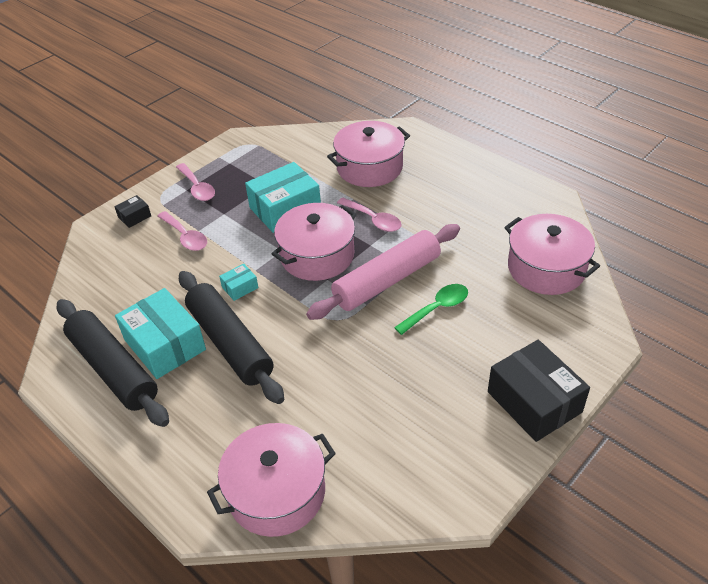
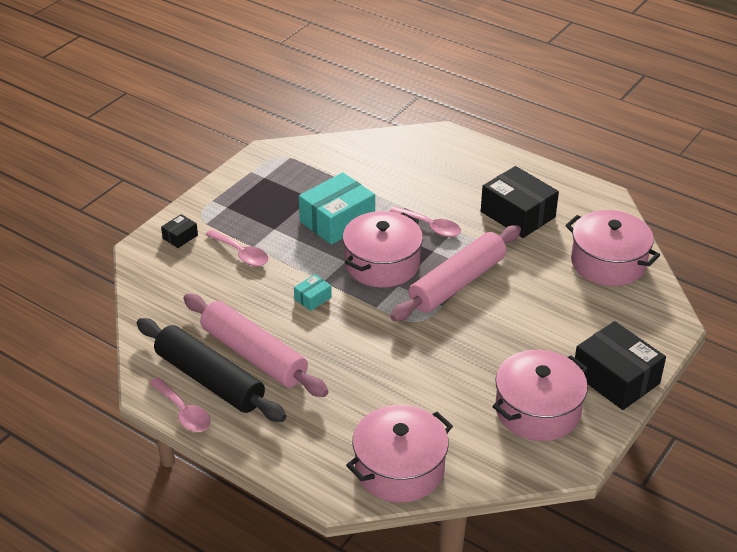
camera: 10 degrees left, 5 degrees down
(165, 345) = (254, 355): turquoise box -> pink rolling pin
(197, 188) = (237, 204): pink spoon -> pink spoon (183, 412)
(230, 343) = (318, 349): black rolling pin -> none
(369, 167) = (414, 175): pink pot -> pink pot (537, 410)
(437, 308) = (511, 305): green spoon -> none
(462, 212) = (517, 214): none -> black box

